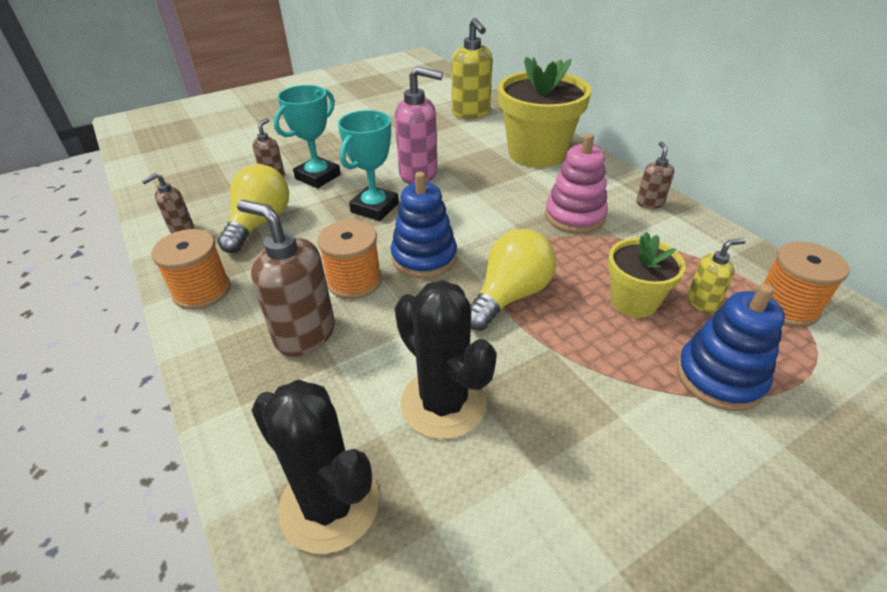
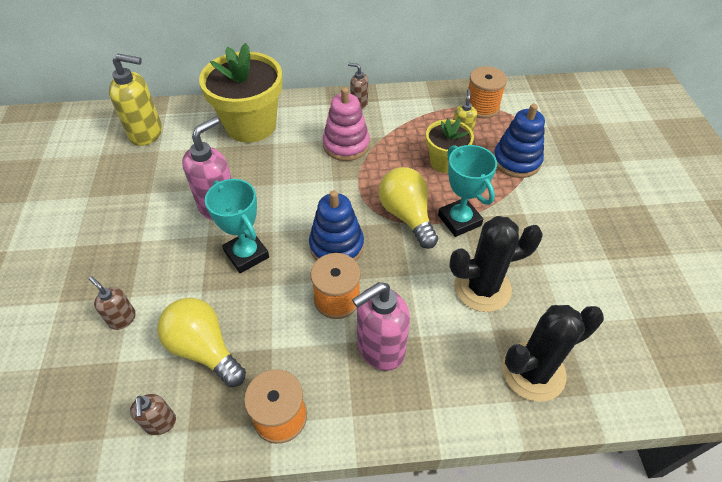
camera: 65 degrees left, 10 degrees up
(304, 334) = (380, 349): brown soap dispenser -> pink soap dispenser
(318, 177) = (158, 281): turquoise trophy -> turquoise trophy (459, 220)

